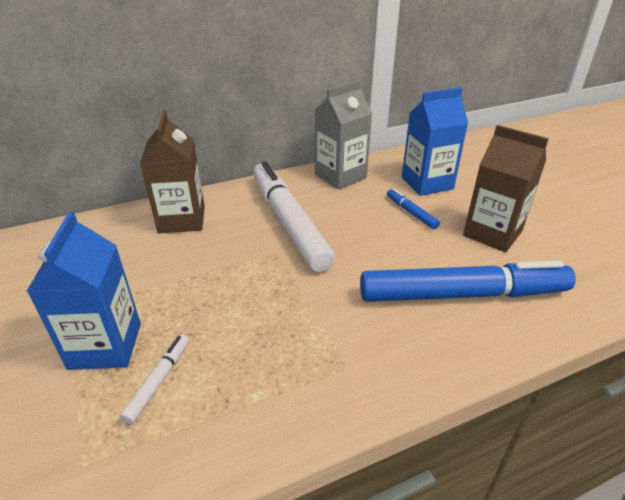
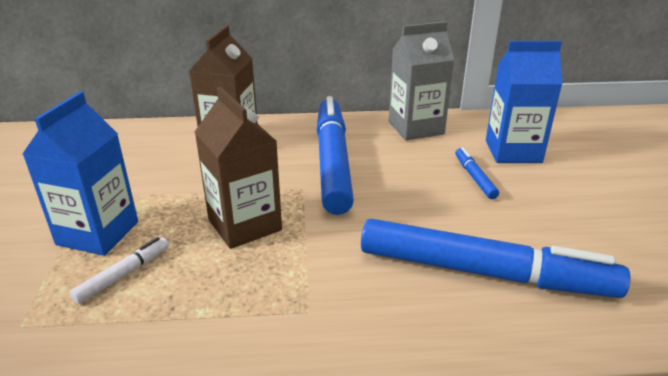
camera: 20 degrees right, 5 degrees down
(288, 223) = (332, 162): white marker -> blue marker
(492, 233) = (562, 218): brown carton -> brown carton (244, 225)

